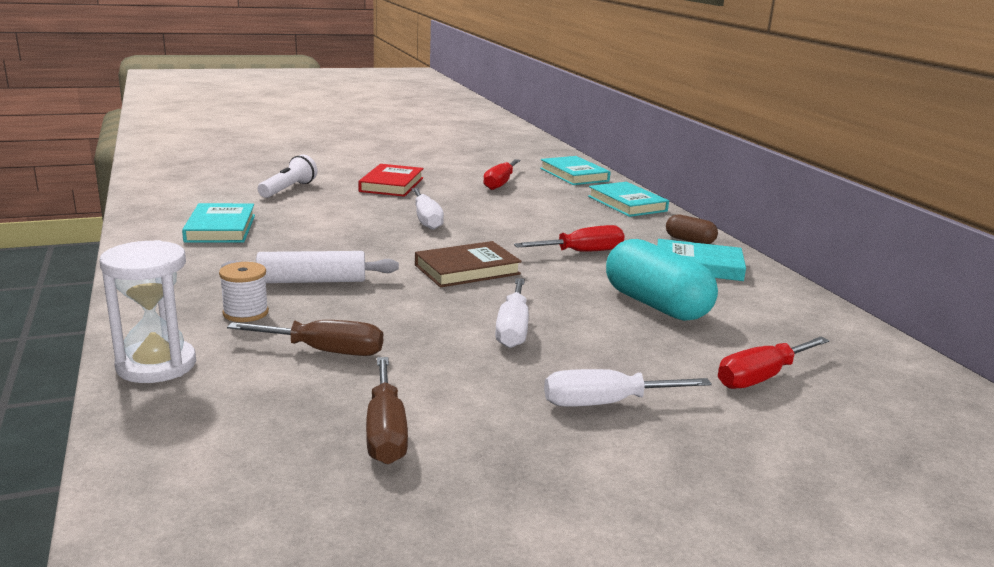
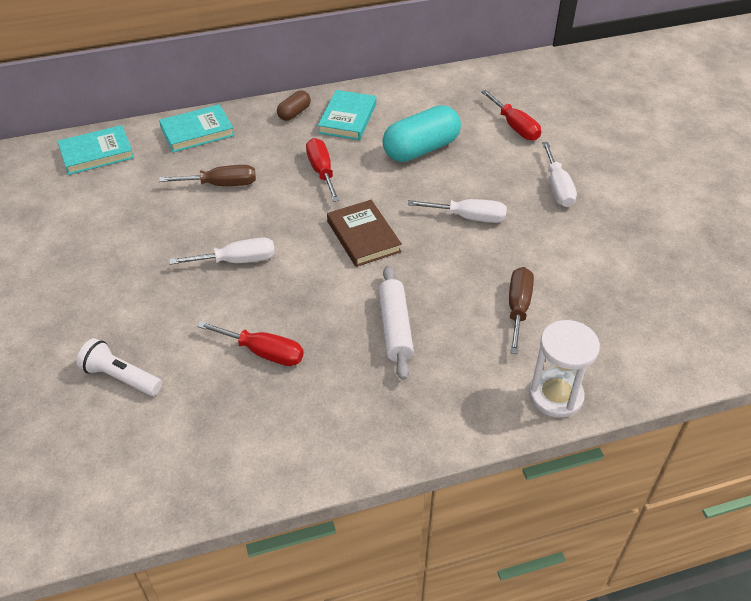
camera: 85 degrees left, 25 degrees up
(220, 228) = (259, 415): turquoise book -> none
(245, 313) = (462, 360): white spool -> none
(385, 432) = (609, 274): brown screwdriver -> brown screwdriver (221, 184)
(391, 185) = (114, 289): red book -> none
(500, 183) = (120, 207): red screwdriver -> red screwdriver (263, 352)

